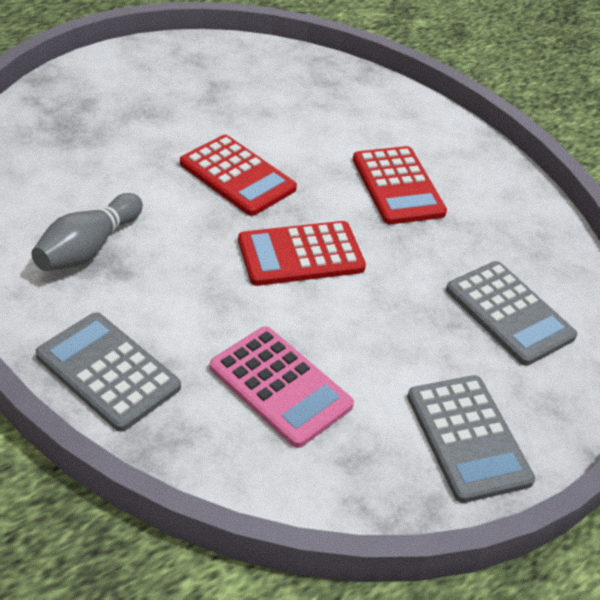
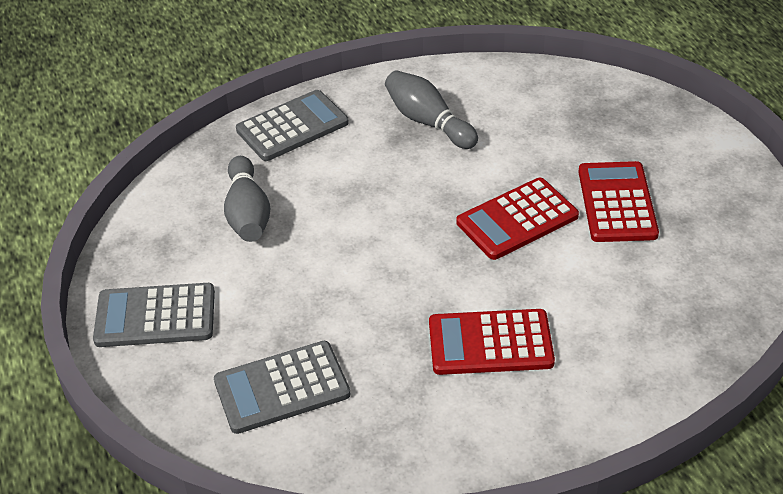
camera: 110 degrees right, 0 degrees up
(280, 386) = (247, 213): pink calculator -> grey bowling pin
(300, 254) = (396, 248): red calculator -> red calculator (617, 203)

